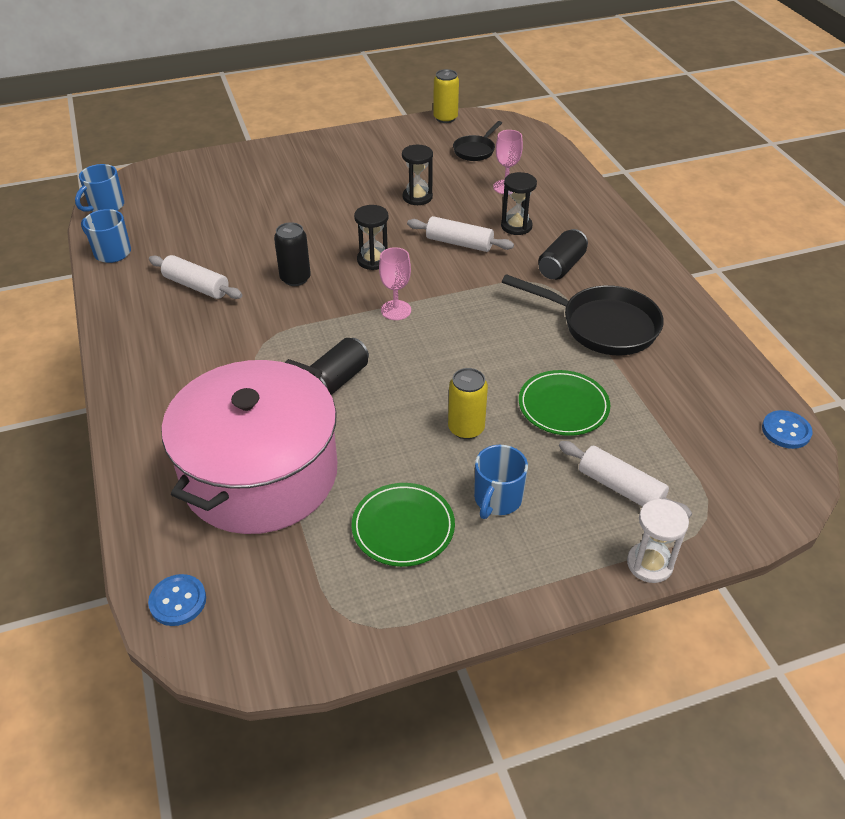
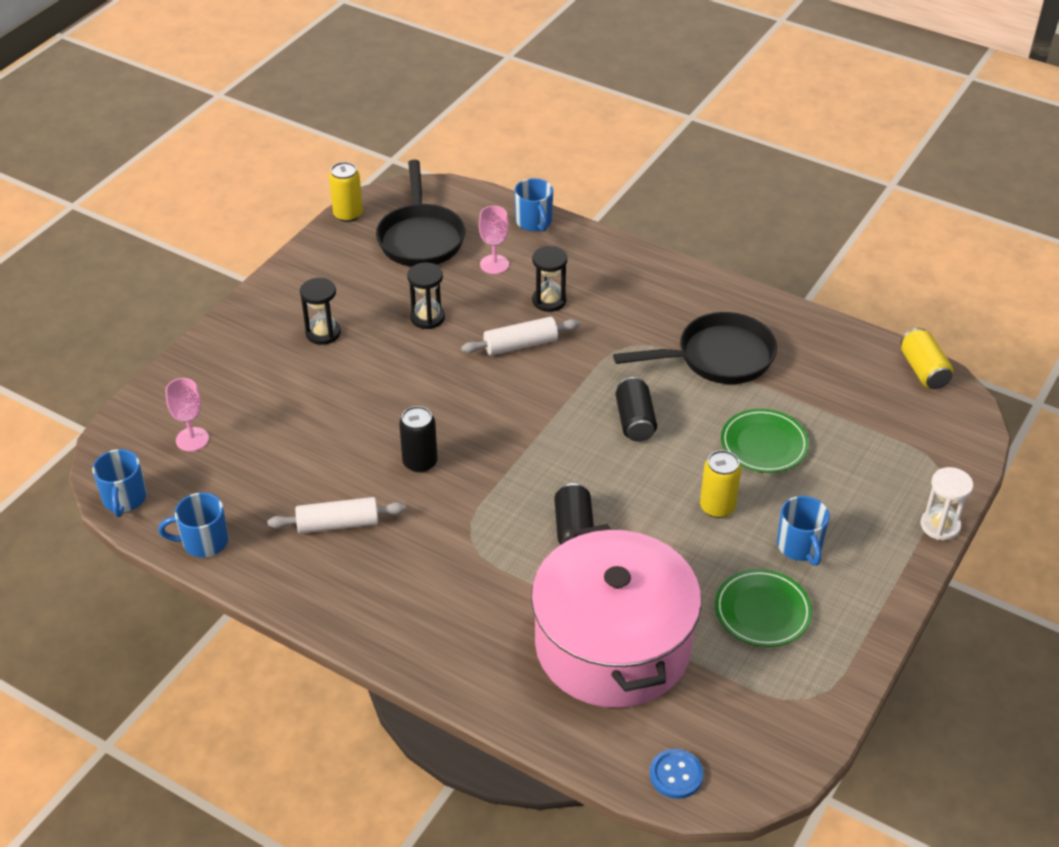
camera: 40 degrees left, 0 degrees up
(373, 260) = (467, 404): black hourglass -> black hourglass (323, 333)
(396, 310) = (544, 440): pink goblet -> pink goblet (192, 439)
(475, 150) = (420, 238): black pan -> black pan, size x1.81
(561, 266) = (629, 320): black can -> black can (635, 421)
(569, 175) = (534, 222): none -> blue mug
(620, 487) = (867, 483): white rolling pin -> none
(786, 431) = (923, 370): blue button -> yellow can

